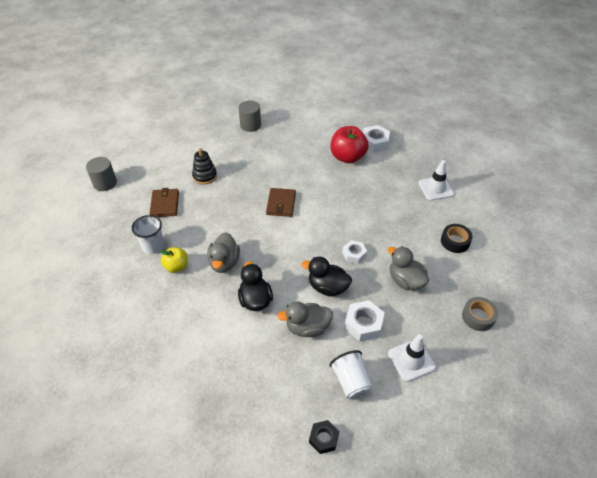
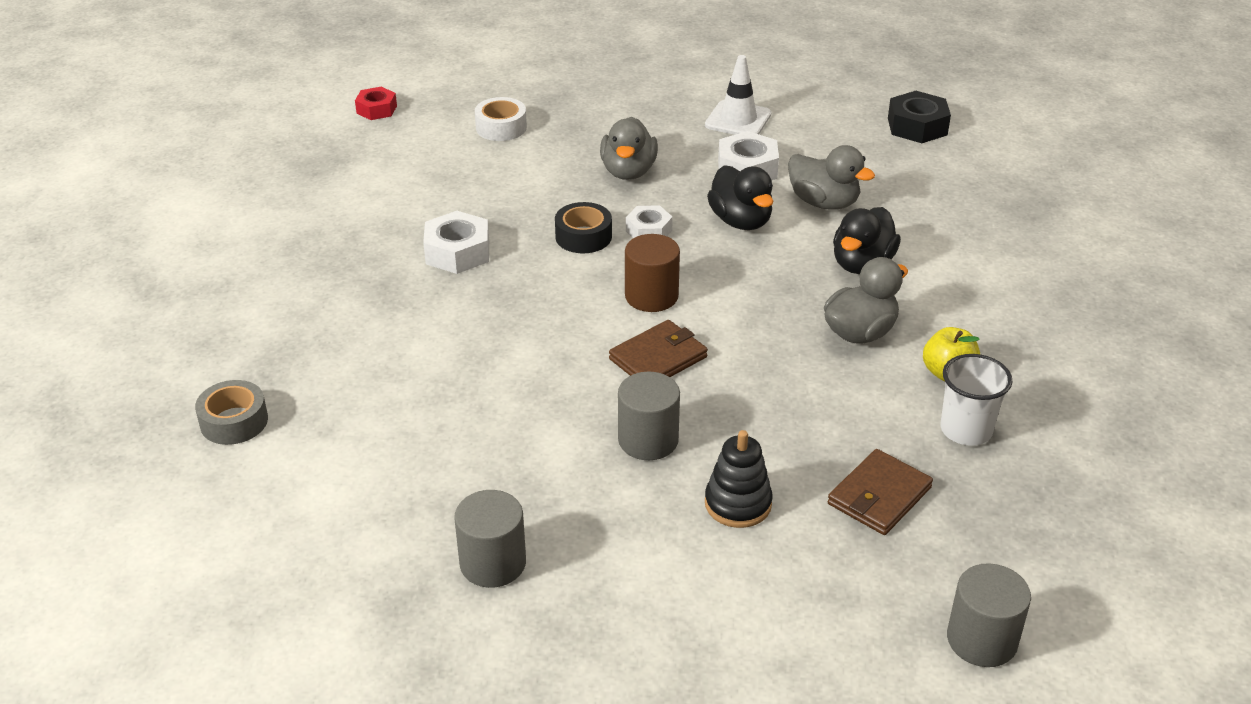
camera: 135 degrees left, 10 degrees down
(251, 177) = (648, 440): none -> grey cylinder
(313, 225) = (651, 296): none -> brown cylinder
(323, 438) = (917, 126): black nut -> black nut, size x1.52
(347, 157) = (423, 357): red apple -> none
(351, 381) = (832, 141): white cup -> none
(374, 142) = (332, 350): white nut -> white nut (457, 252)
(435, 188) = (387, 228): white traffic cone -> none
(455, 241) = (492, 166): black tape -> black tape (583, 236)
(478, 317) = (603, 105): grey tape -> grey tape (234, 421)
(488, 265) = (501, 127): none -> white tape
(545, 236) = (376, 109): none -> red nut

